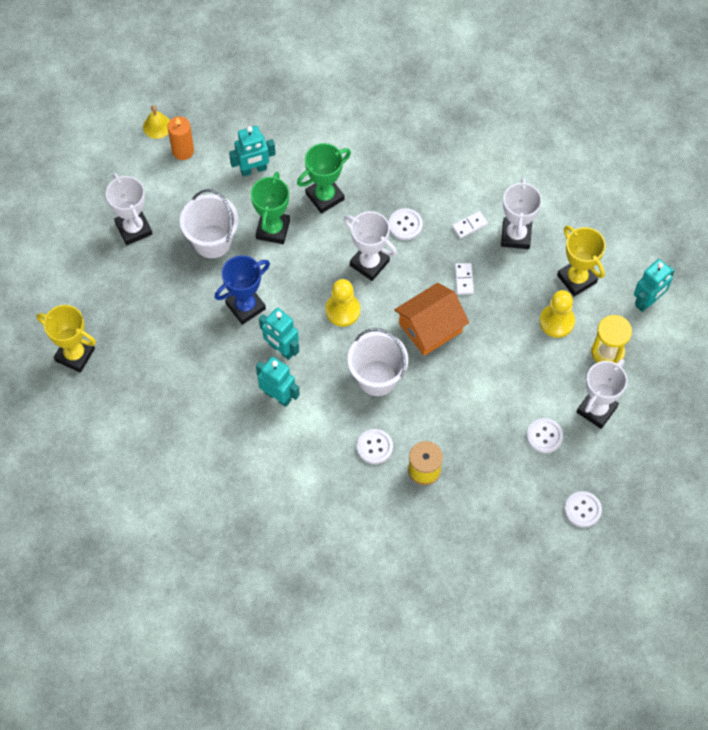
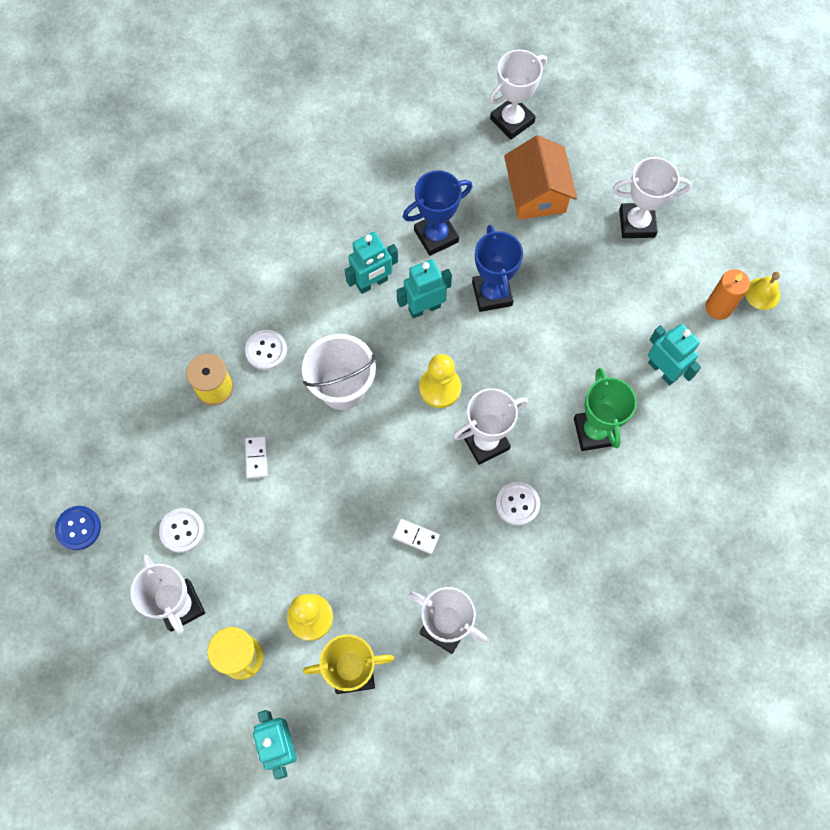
camera: 115 degrees right, 5 degrees up
(75, 355) = (512, 121): yellow trophy -> white trophy
(212, 241) = (587, 292): white bucket -> none
(213, 367) = (436, 236): none -> blue trophy
(253, 169) = (663, 370): turquoise robot -> turquoise robot turned 135 degrees clockwise
(273, 229) = (575, 359): green trophy -> none
(430, 327) = (373, 470): orange house -> orange house (536, 193)
(469, 225) = (483, 578): white domino -> white domino (256, 458)
(582, 510) = (78, 528): white button -> blue button

